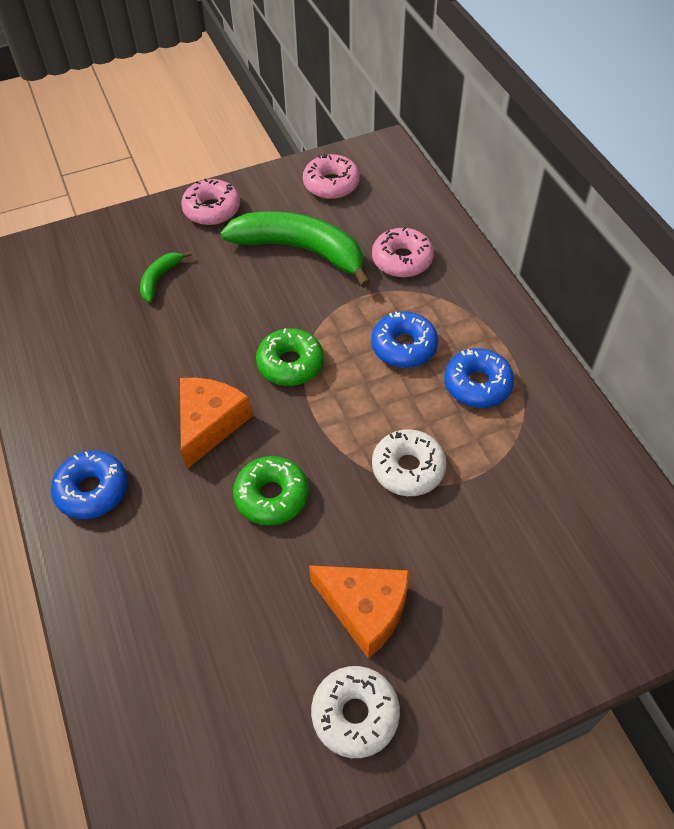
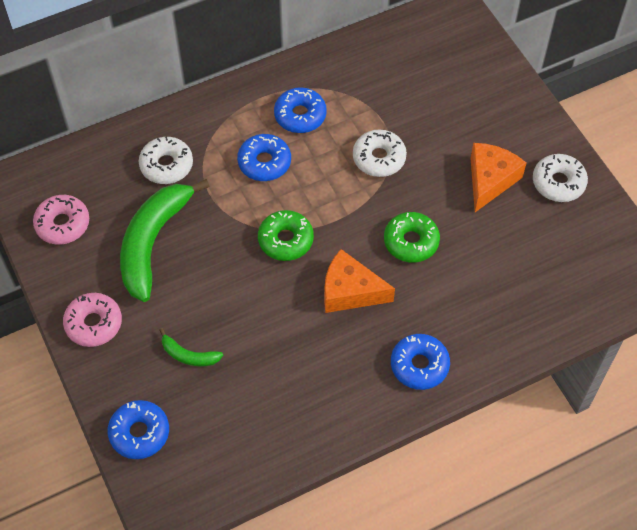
camera: 95 degrees left, 5 degrees up
(85, 244) = (139, 433): none -> blue donut
(402, 260) = (166, 165): pink donut -> white donut

